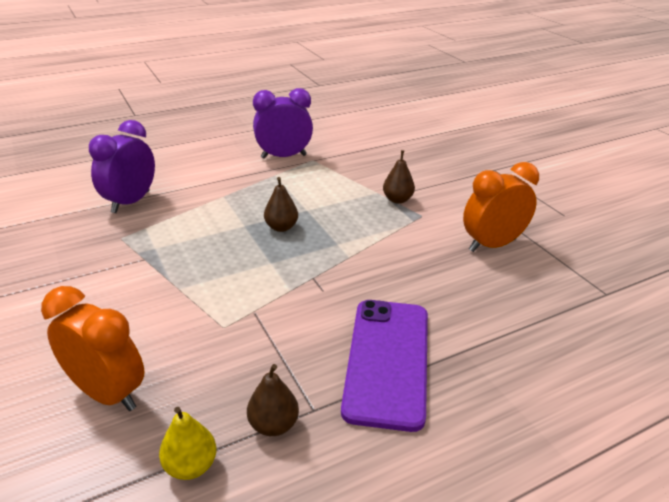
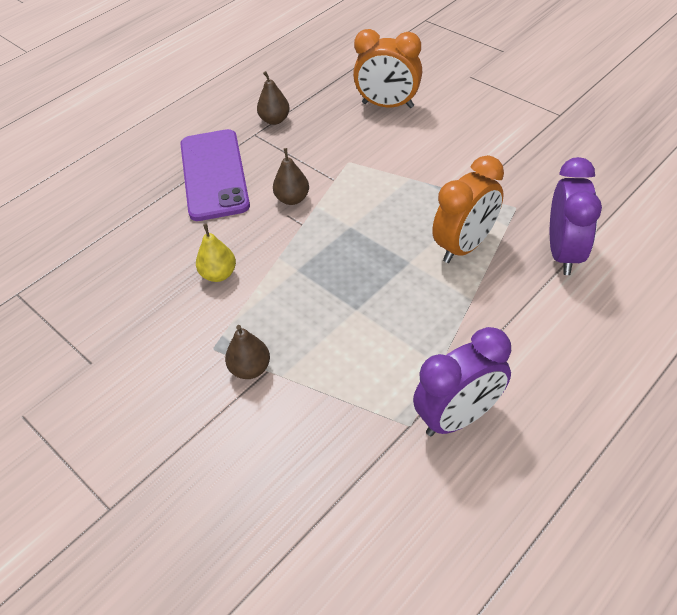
camera: 165 degrees right, 15 degrees up
(191, 466) = (309, 92): yellow pear -> yellow pear (219, 274)
(281, 227) = (368, 272): brown pear -> brown pear (292, 199)
(492, 245) = (125, 324): orange clock -> orange clock (464, 246)

